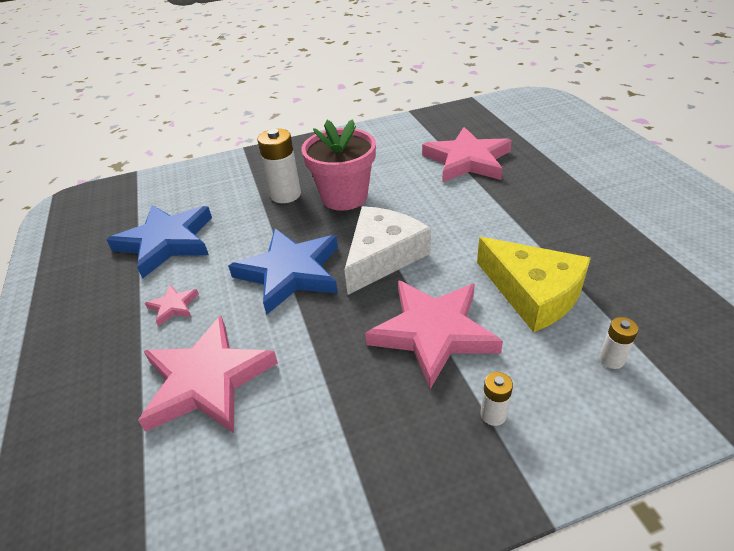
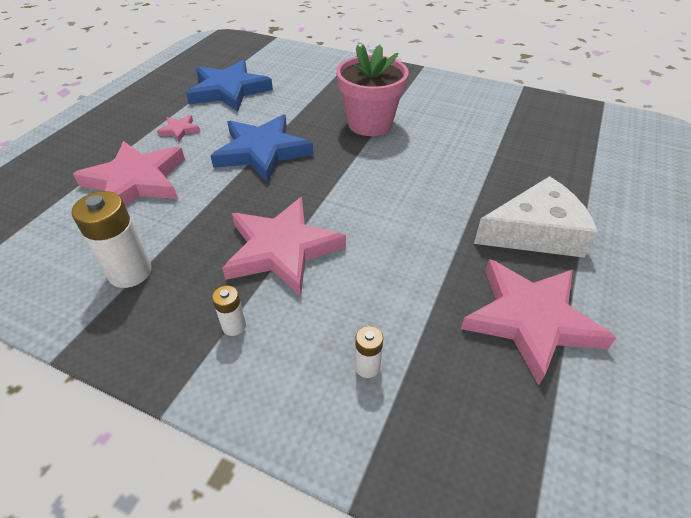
camera: 40 degrees right, 5 degrees up
(285, 195) = (335, 100): white battery -> white battery (130, 272)
(382, 256) = (330, 179): white cheese -> white cheese (535, 232)
(467, 160) = (507, 150): pink star -> pink star (530, 319)
(533, 293) = (391, 278): yellow cheese -> none

